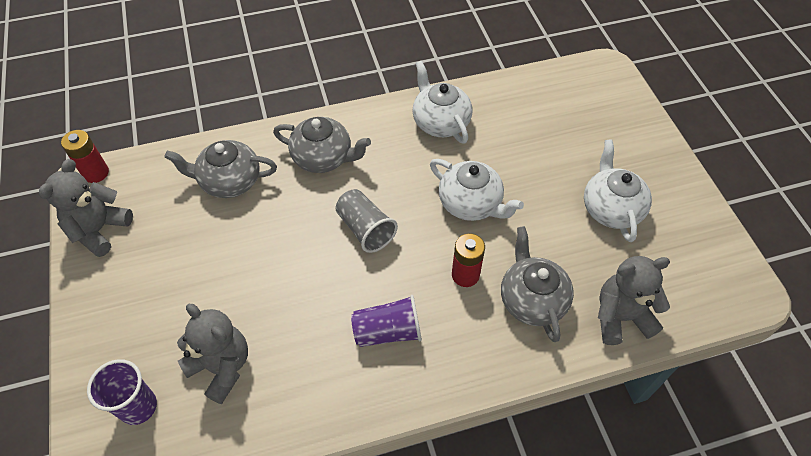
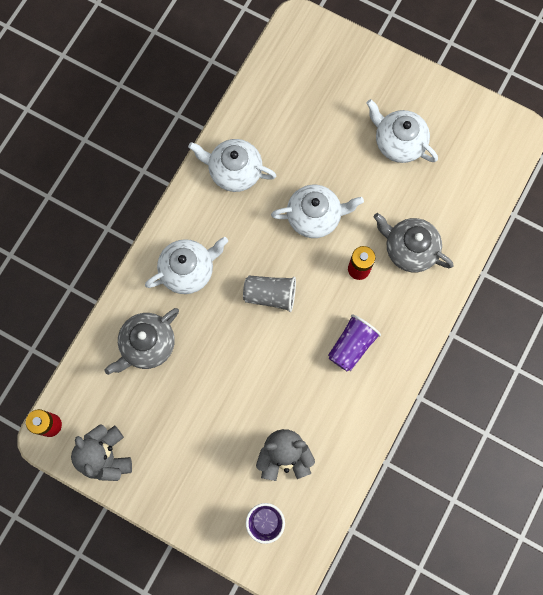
camera: 45 degrees left, 20 degrees up
(323, 158) = (188, 270): grey teapot -> white teapot
(621, 317) = (465, 214): grey teddy bear -> none

